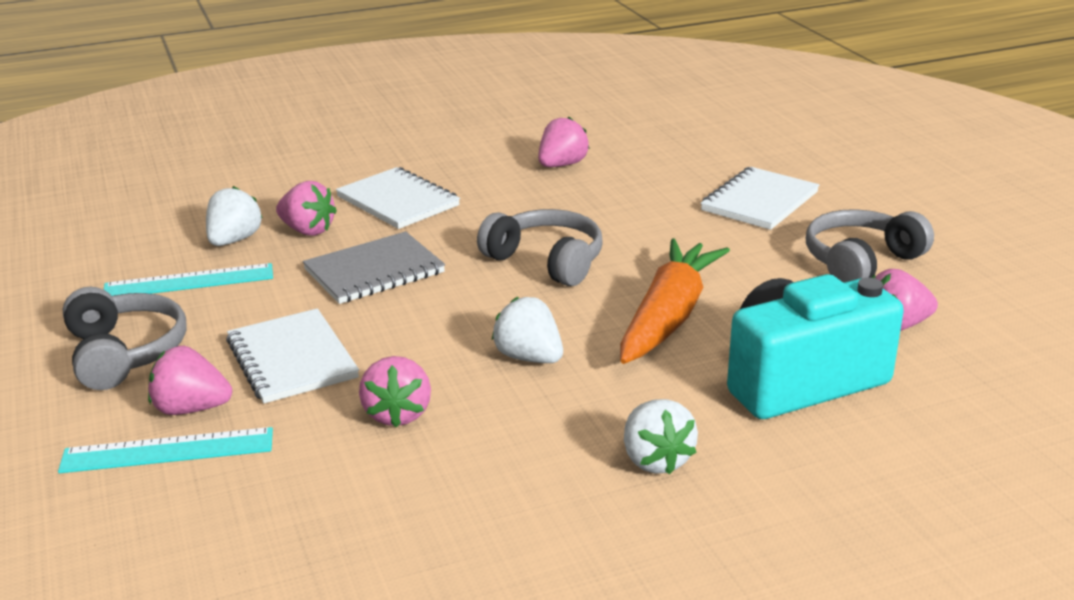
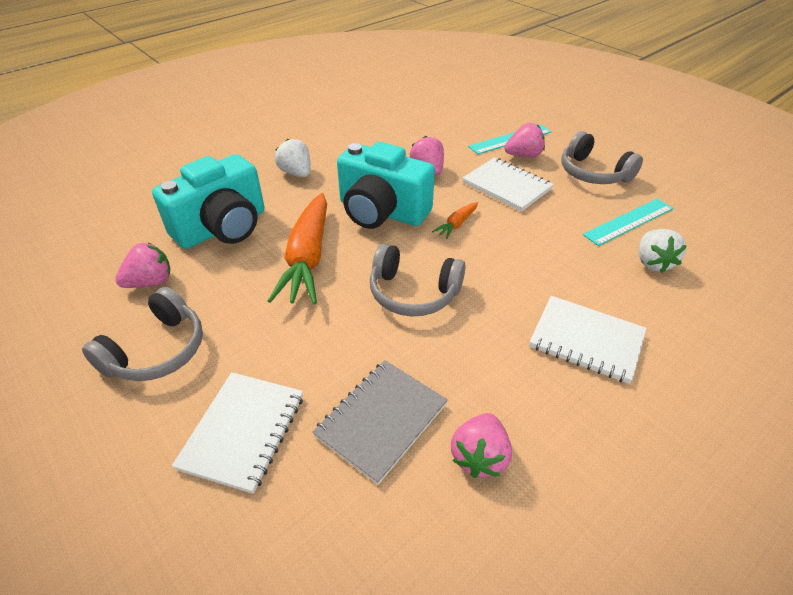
camera: 160 degrees right, 15 degrees up
(307, 230) = (615, 285): pink strawberry -> none
(374, 271) = (525, 255): grey notebook -> grey notebook (381, 420)
(428, 320) = (456, 224): none -> orange carrot
(529, 357) = (381, 212): white strawberry -> turquoise camera

